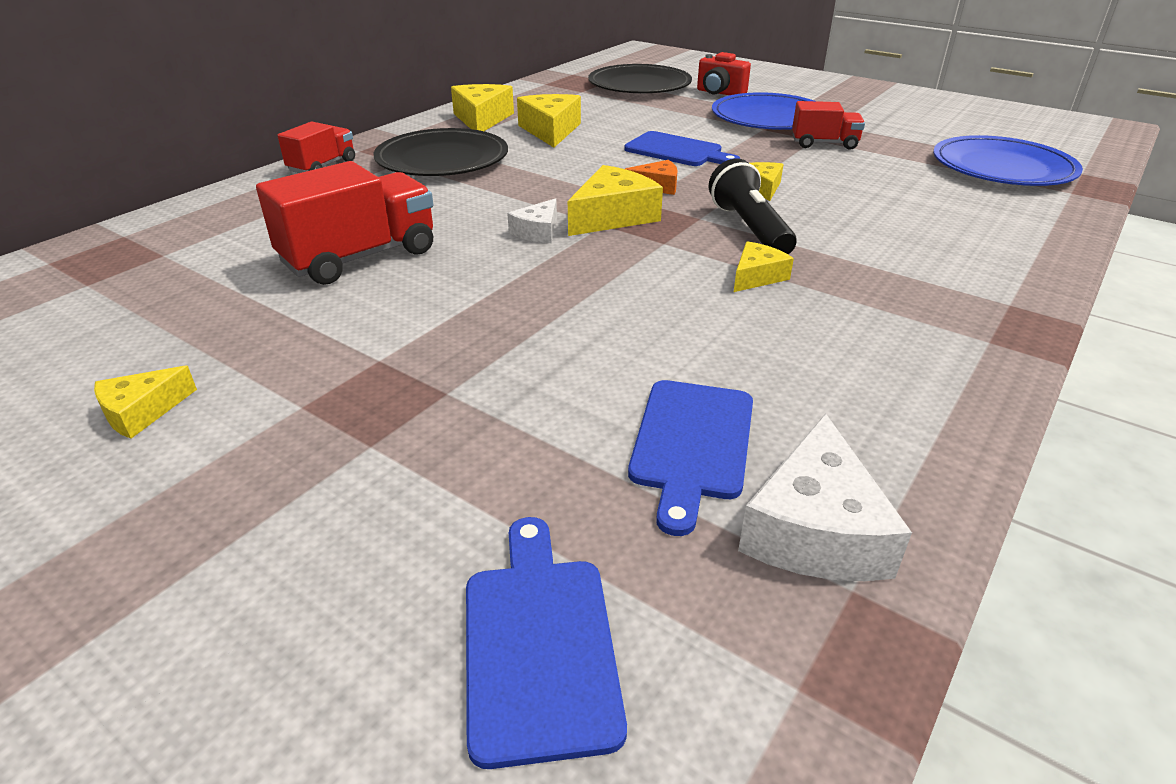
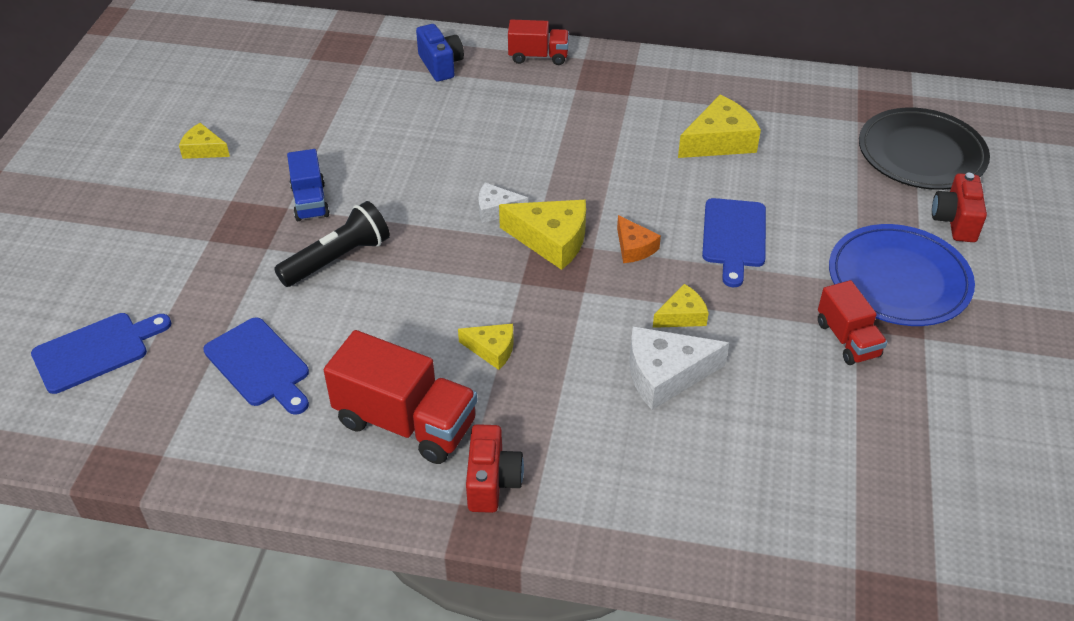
camera: 65 degrees right, 10 degrees up
(252, 211) = (441, 65): none -> blue camera
(360, 257) = (404, 143): red truck -> red truck (406, 422)
(388, 339) = (310, 201): none -> blue truck
(442, 159) = (599, 107): black plate -> none
(482, 119) = (713, 90): yellow cheese -> none
(692, 444) = (259, 365): blue cutting board -> blue cutting board turned 120 degrees counterclockwise
(749, 228) = (581, 326): black flashlight -> black flashlight (338, 259)
(815, 529) = (203, 433): white cheese -> white cheese (665, 375)
(959, 315) = (492, 482): none -> red camera
(1002, 168) = (892, 502): blue plate -> none

